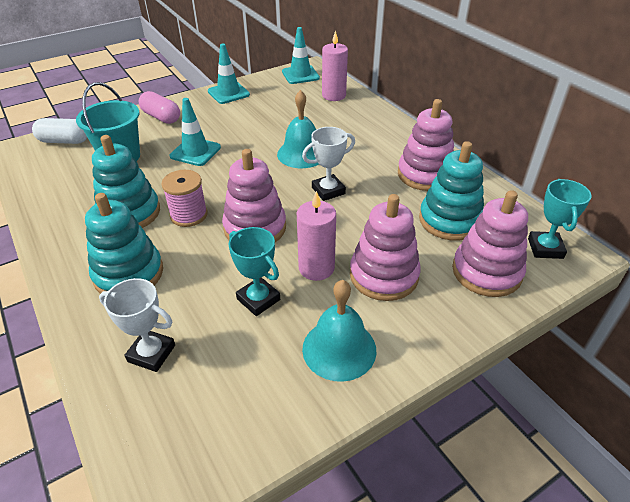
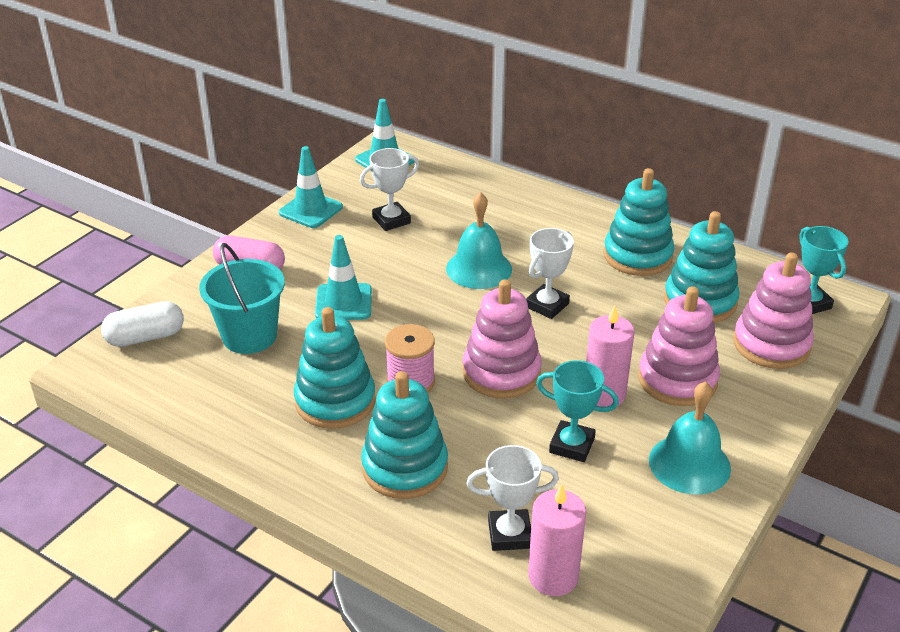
camera: 25 degrees left, 5 degrees down
(272, 110) = (391, 220): none -> white trophy
(334, 95) = (453, 180): pink candle -> pink candle (553, 576)
(425, 174) = (637, 256): pink stacking toy -> turquoise stacking toy

